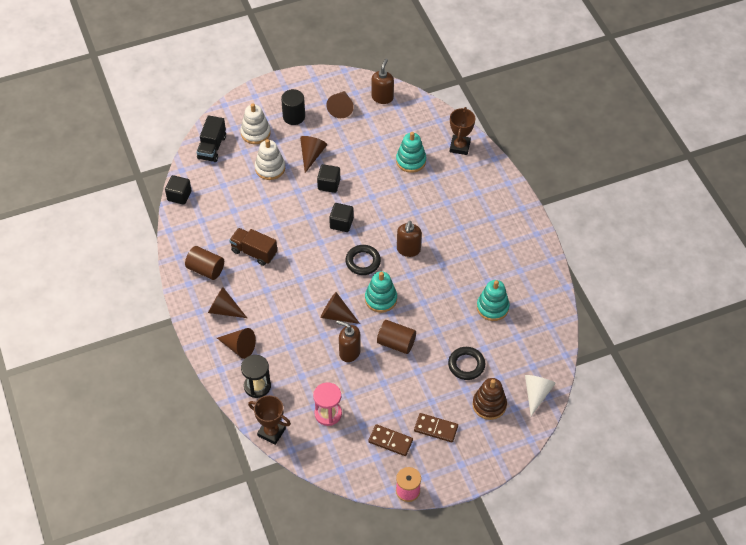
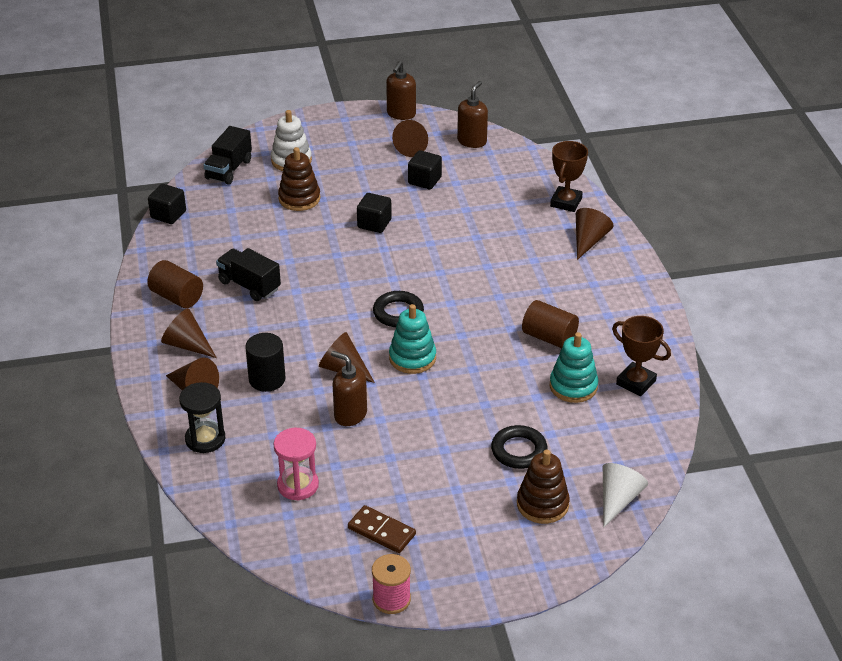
camera: 10 degrees right, 15 degrees down
(254, 252) = (249, 285): brown truck -> black truck
(270, 168) = (299, 198): white stacking toy -> brown stacking toy
(271, 432) = (208, 497): brown trophy -> brown trophy (636, 382)
(294, 116) = (347, 149): black cylinder -> black cylinder (267, 379)
(311, 155) = (359, 191): brown cone -> brown cone (589, 241)
(341, 223) = (380, 267): black cube -> black cube (424, 180)
(396, 343) = (421, 412): brown cylinder -> brown cylinder (549, 337)
(408, 249) = (466, 306): brown soap dispenser -> brown soap dispenser (401, 114)
(411, 161) = (494, 210): turquoise stacking toy -> none
(436, 428) = (454, 524): brown domino -> none

